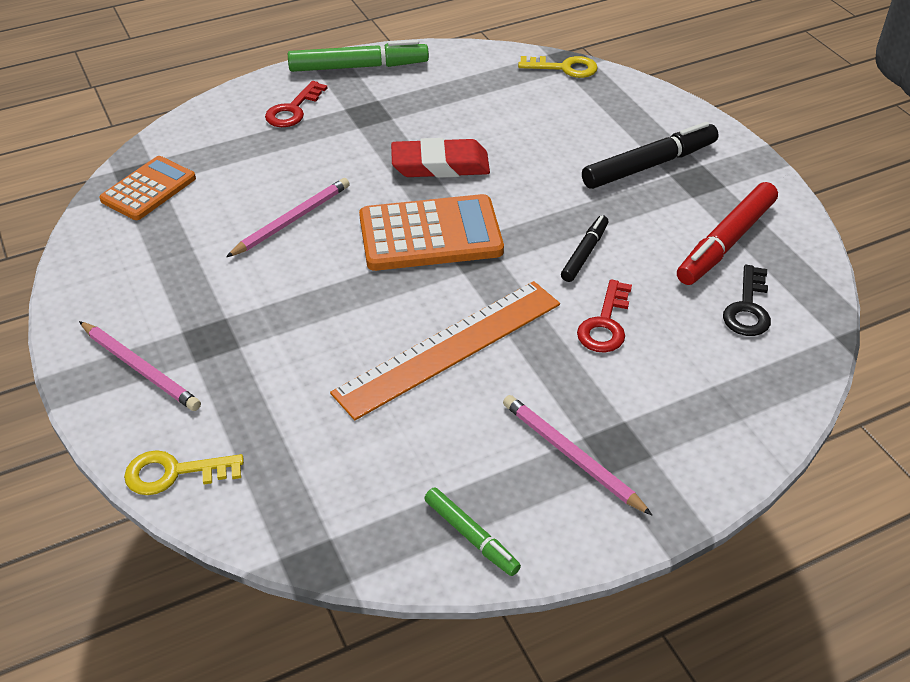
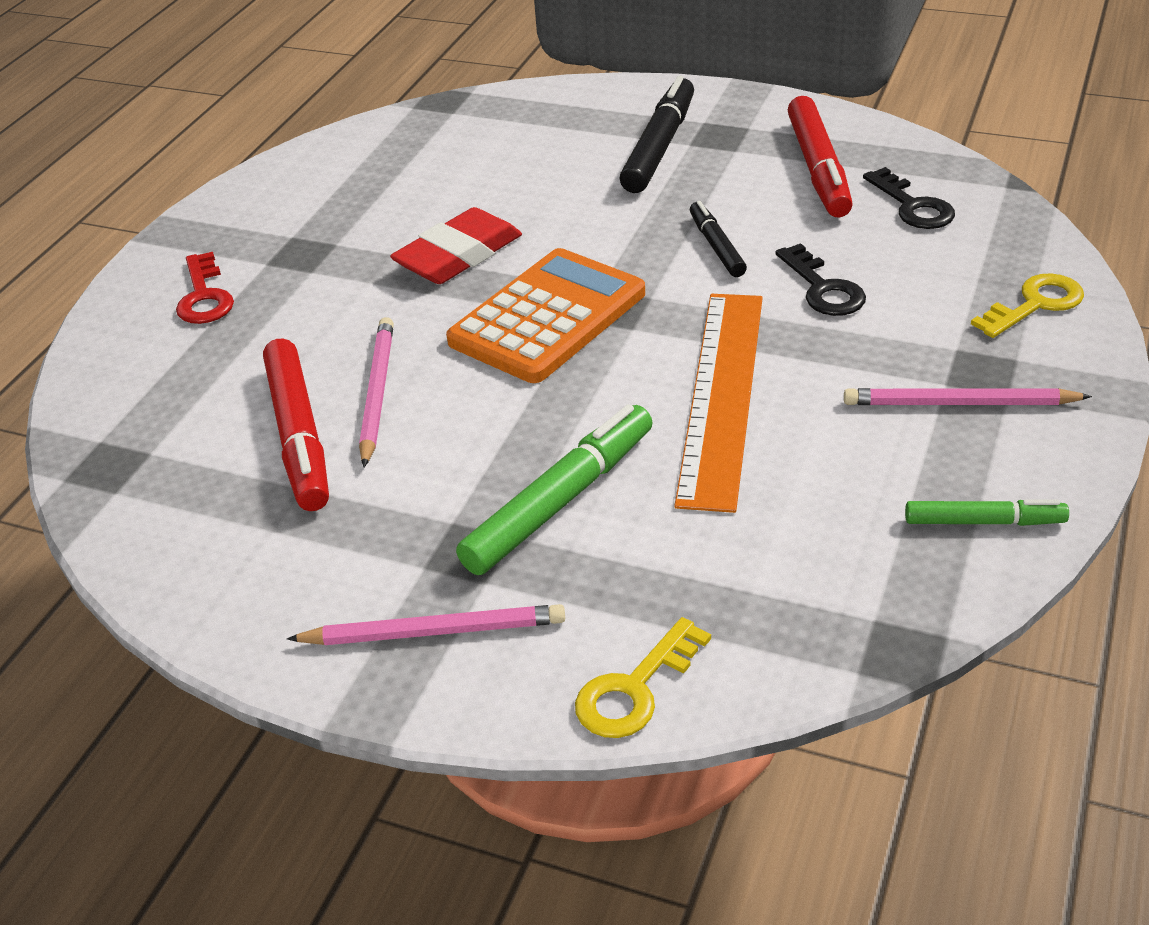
camera: 40 degrees left, 5 degrees down
(149, 189) = (146, 469): orange calculator -> none
(228, 219) = (299, 435): none -> red marker
(358, 67) = (217, 218): green marker -> green marker (560, 501)
(564, 68) = (449, 110): yellow key -> yellow key (1035, 304)
(605, 324) = (823, 288): red key -> black key

